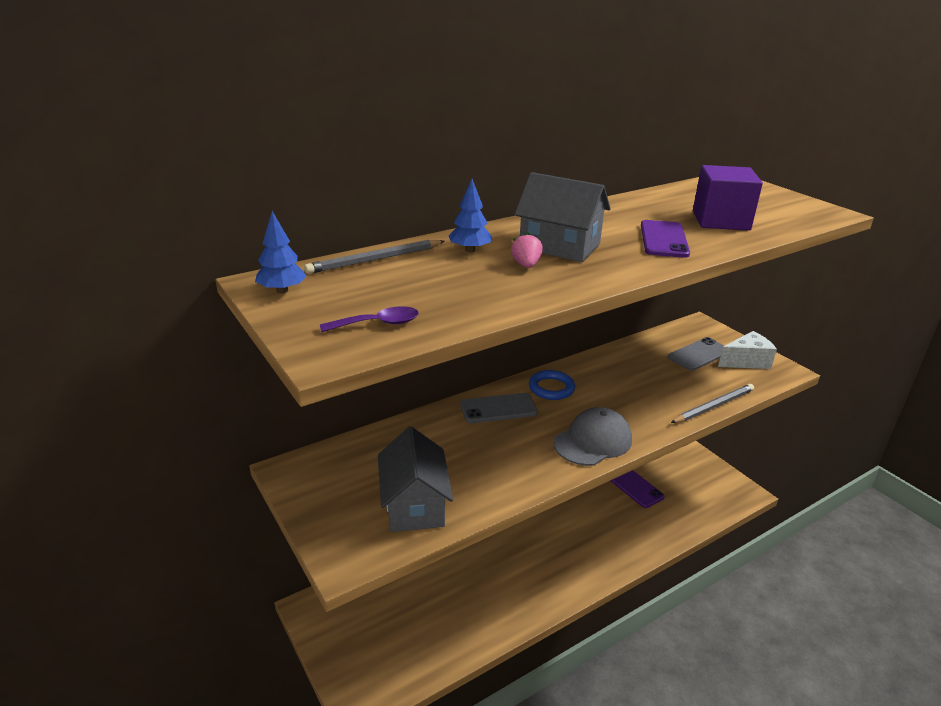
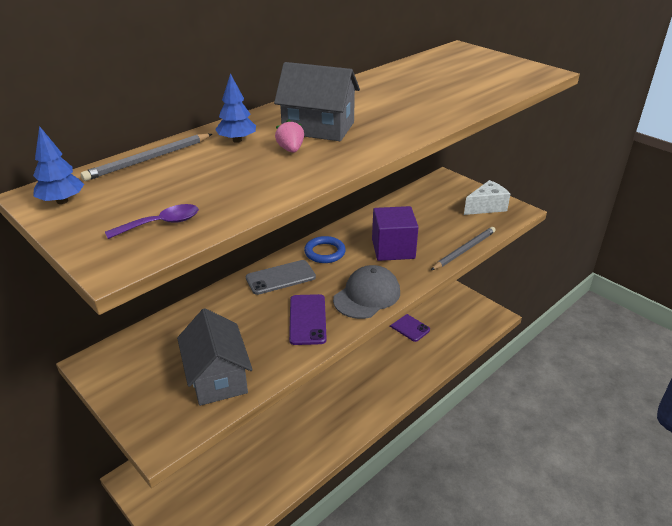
camera: 10 degrees left, 5 degrees up
(664, 239) = (409, 112): purple phone -> purple phone (307, 319)
(699, 354) = (446, 205): grey phone -> none
(720, 220) = (455, 89): purple cube -> purple cube (393, 249)

